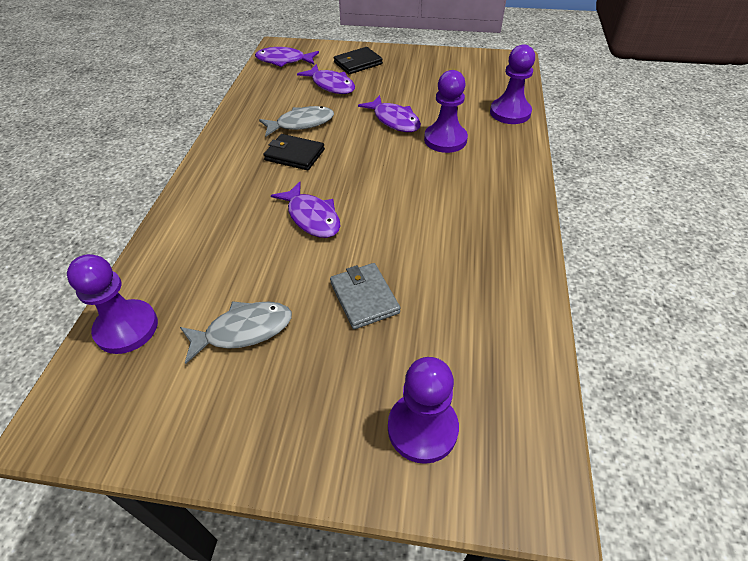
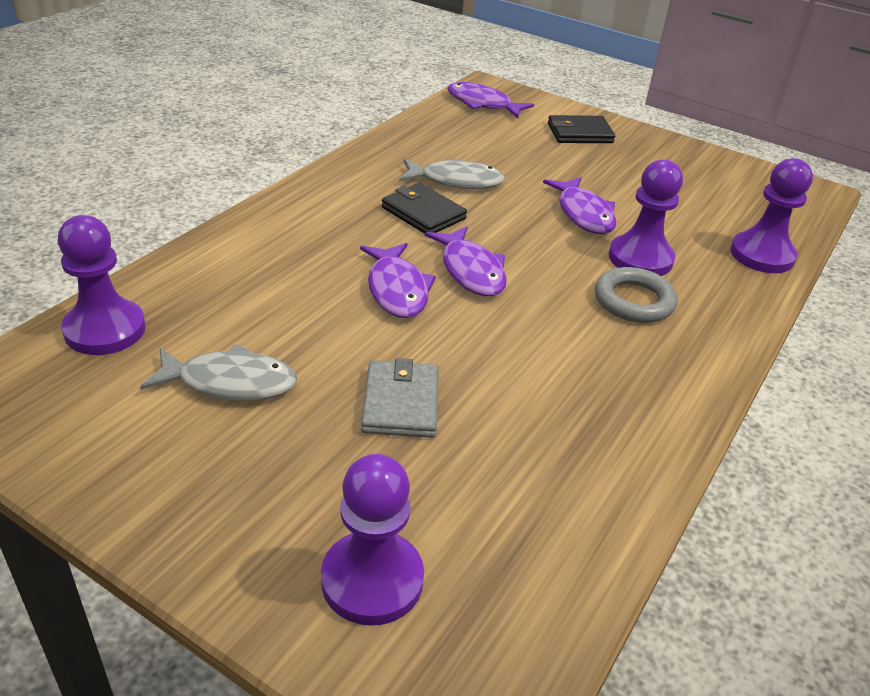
camera: 20 degrees right, 10 degrees down
(331, 85) = (525, 149): purple fish -> purple fish (471, 271)
(458, 170) = (634, 301): none -> grey ring

